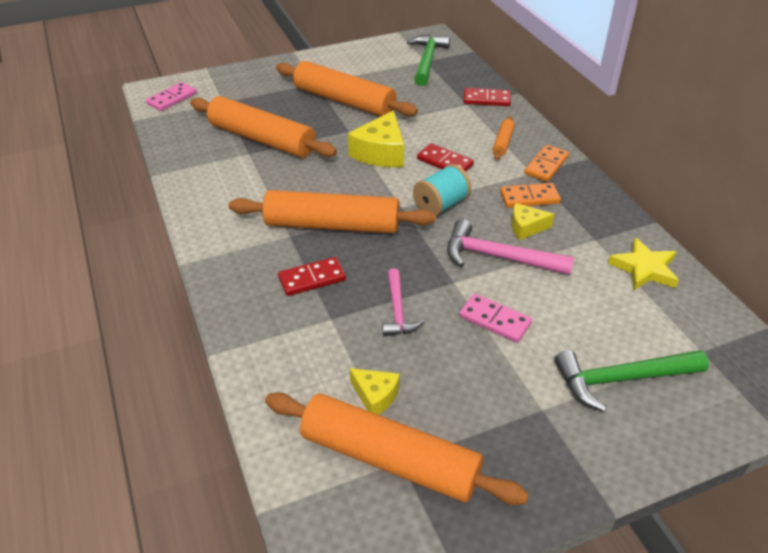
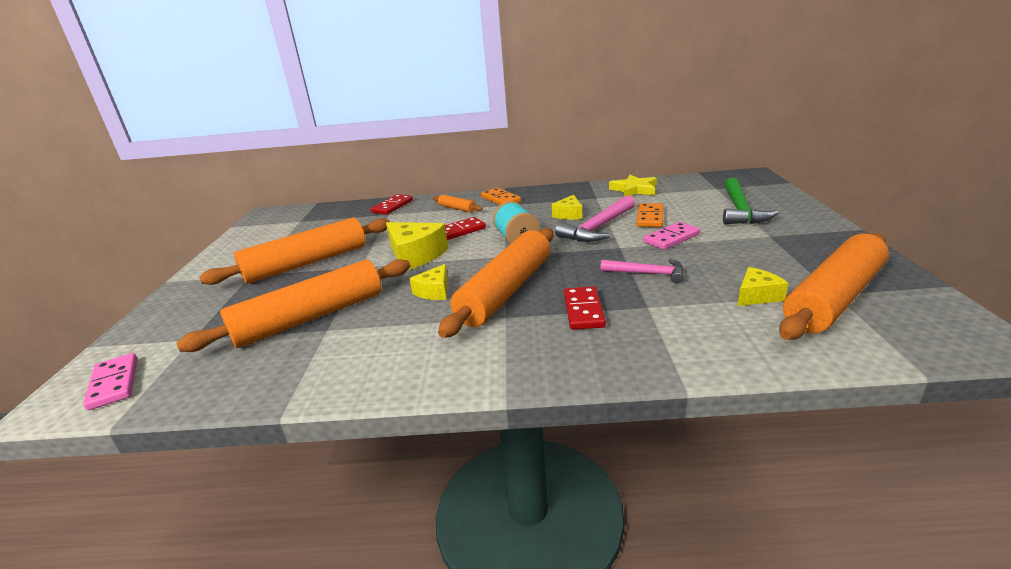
camera: 65 degrees left, 15 degrees down
(319, 185) = (434, 291): none -> yellow cheese
(427, 60) = (301, 220): green hammer -> none
(529, 198) = (534, 209): orange domino -> orange domino (650, 217)

